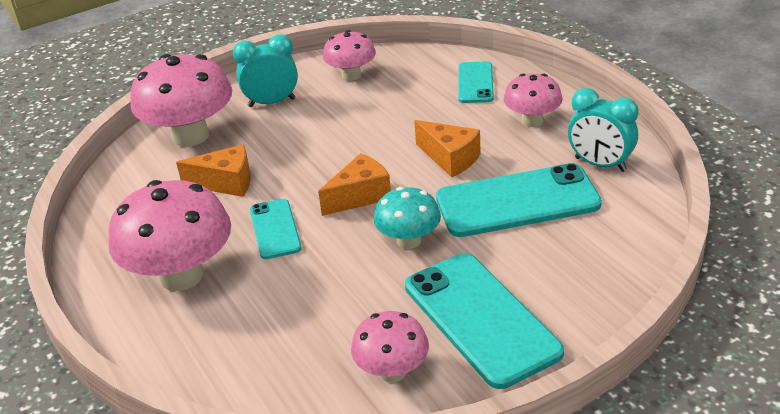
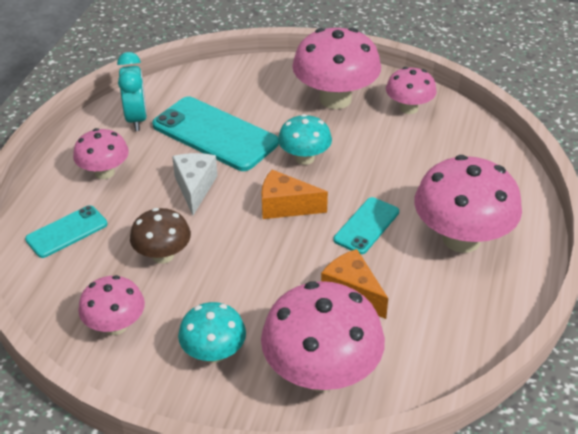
camera: 135 degrees left, 5 degrees up
(271, 102) = (214, 353): turquoise clock -> turquoise mushroom
(390, 115) = (163, 255): none -> brown mushroom
(450, 158) = (195, 188): orange cheese -> white cheese
(480, 319) = (335, 99): turquoise phone -> pink mushroom

